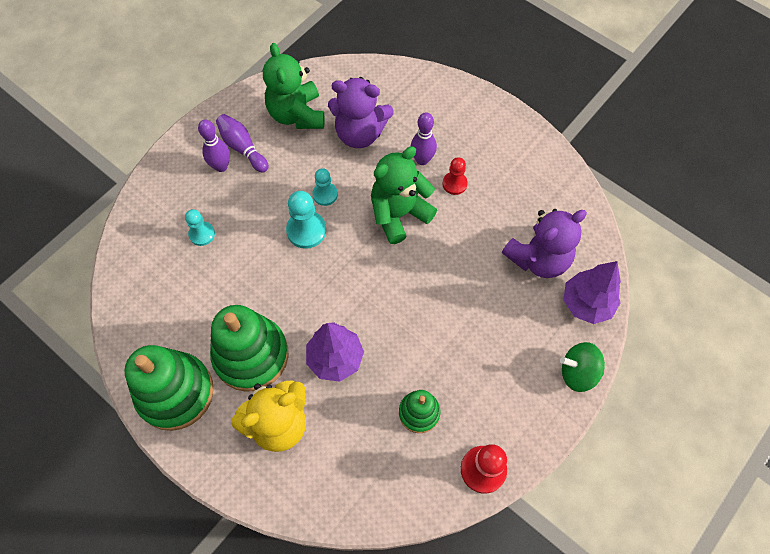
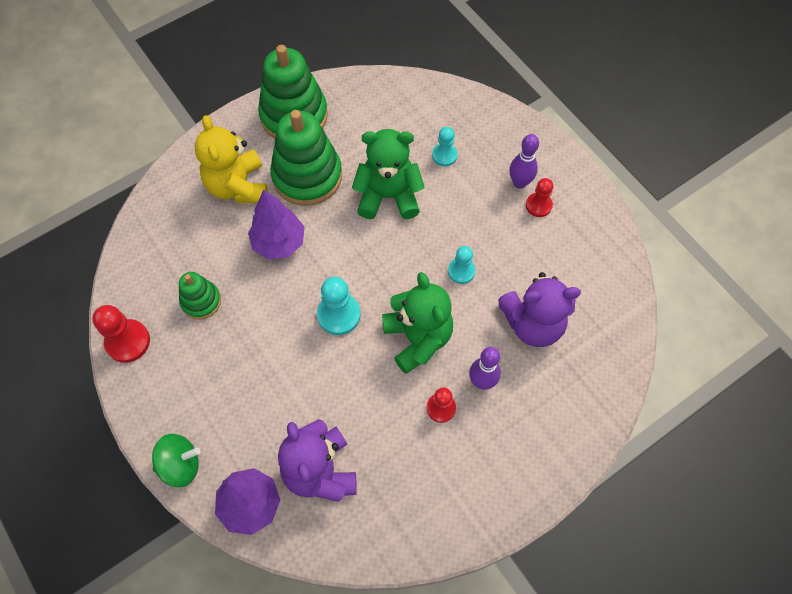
camera: 105 degrees right, 0 degrees up
(243, 148) = (538, 205): purple bowling pin -> red pawn
(297, 114) = (572, 264): green teddy bear -> green teddy bear (388, 196)
(306, 230) = (423, 245): turquoise pawn -> turquoise pawn (339, 315)
(360, 133) = (533, 323): purple teddy bear -> purple teddy bear turned 120 degrees counterclockwise
(578, 372) = (180, 465): green spinning top -> green spinning top turned 60 degrees clockwise

